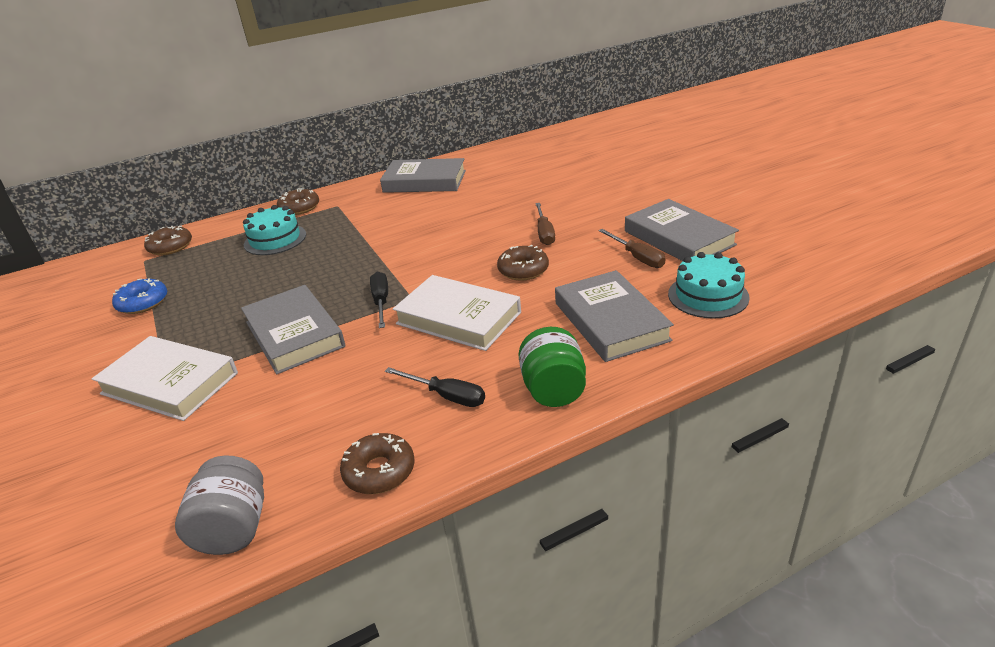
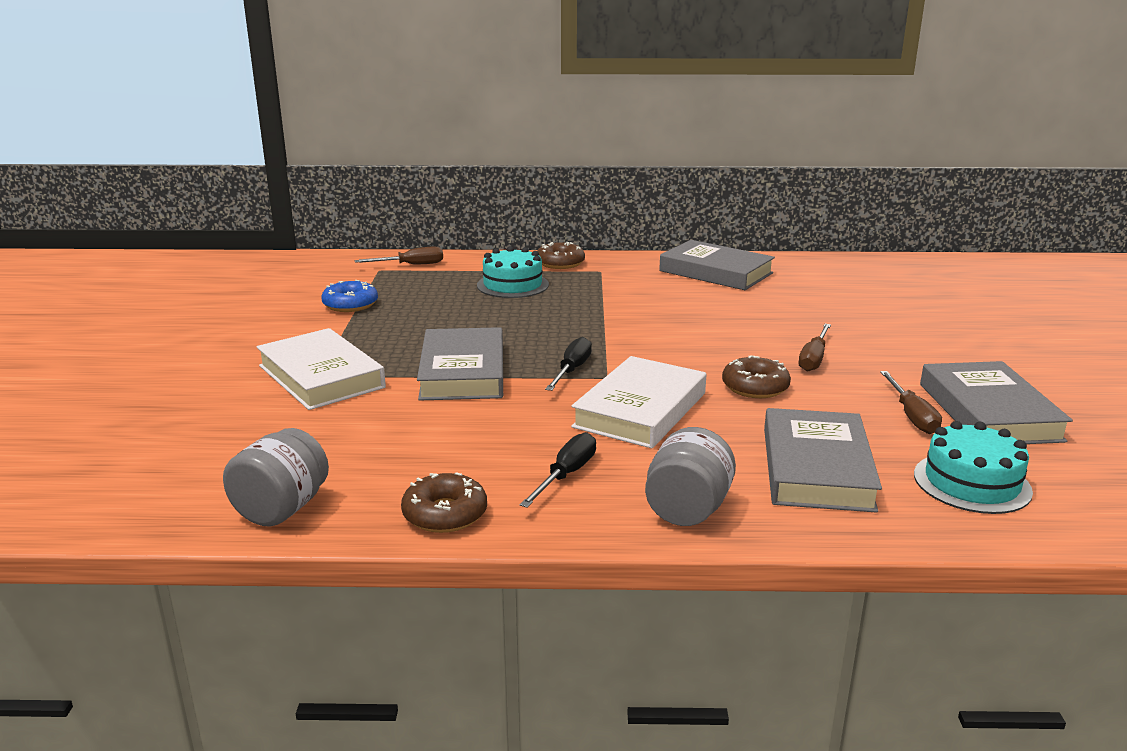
camera: 25 degrees right, 10 degrees down
(170, 247) = (411, 265): brown donut -> brown screwdriver
(446, 396) = (566, 475): black screwdriver -> black screwdriver turned 120 degrees counterclockwise
(458, 318) = (640, 410): white book -> white book turned 60 degrees clockwise
(553, 390) = (687, 510): green jar -> grey jar

